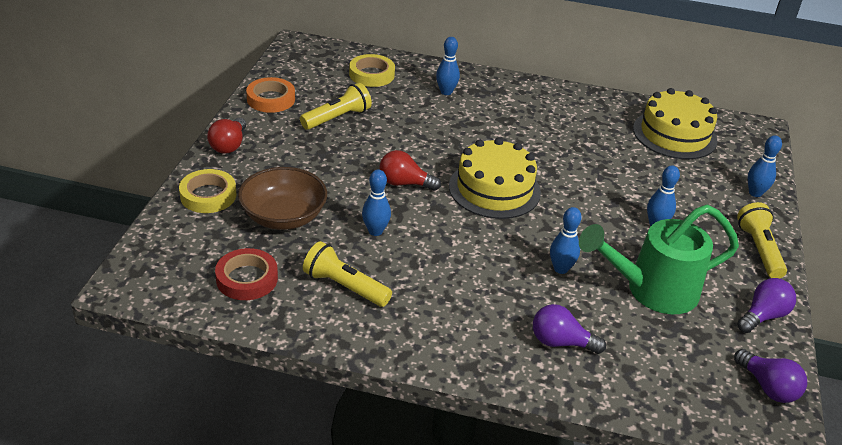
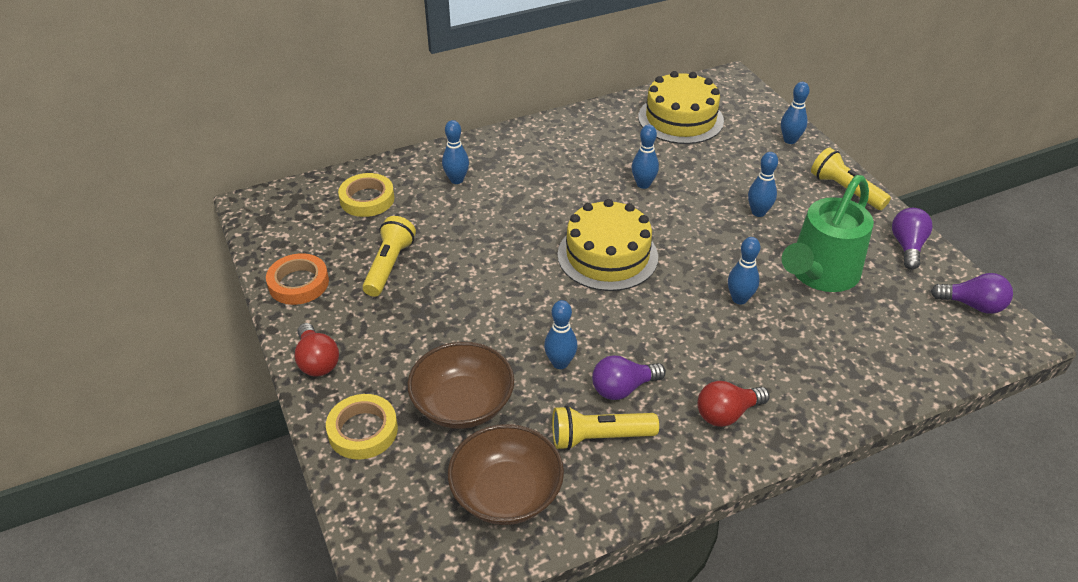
camera: 35 degrees left, 5 degrees up
(247, 279) = (506, 493): red tape -> brown bowl
(404, 183) = (528, 297): red light bulb -> red light bulb (727, 414)
(561, 342) = (813, 367): purple light bulb -> purple light bulb (623, 388)
(583, 161) = (643, 184): none -> blue bowling pin

